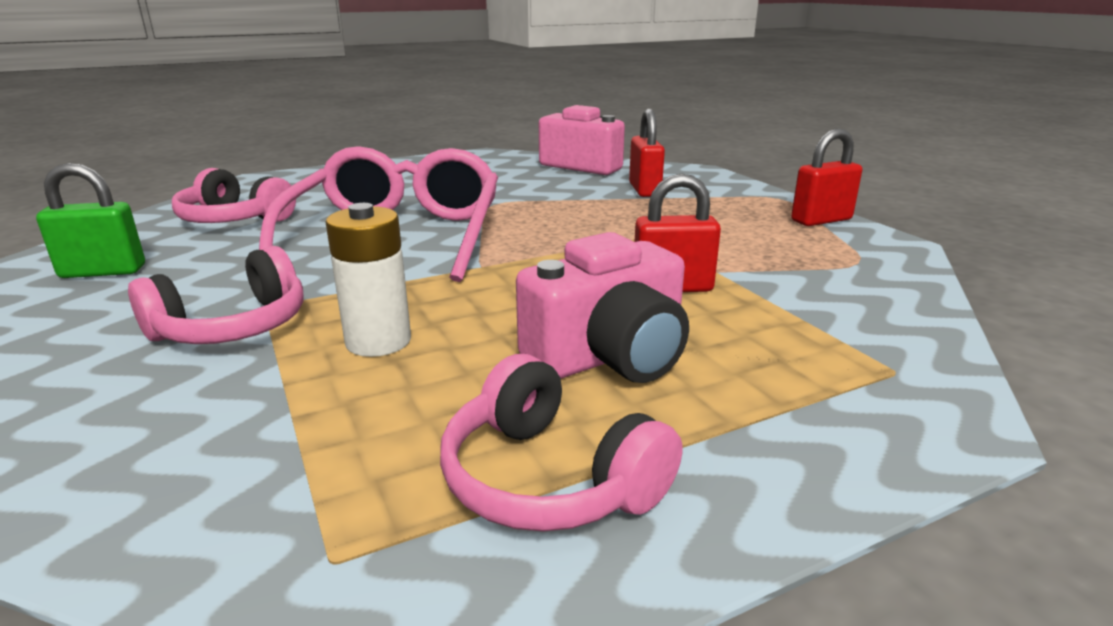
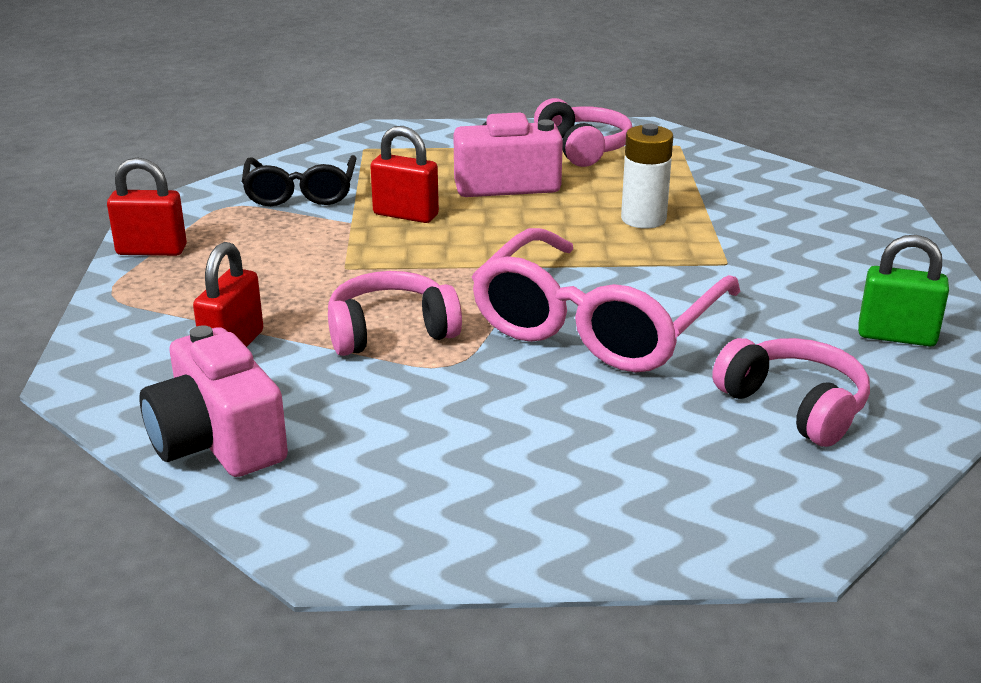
camera: 155 degrees left, 5 degrees up
(233, 327) = (747, 250): pink headphones -> pink headphones (390, 332)
(824, 288) = (300, 193): none -> black glasses

